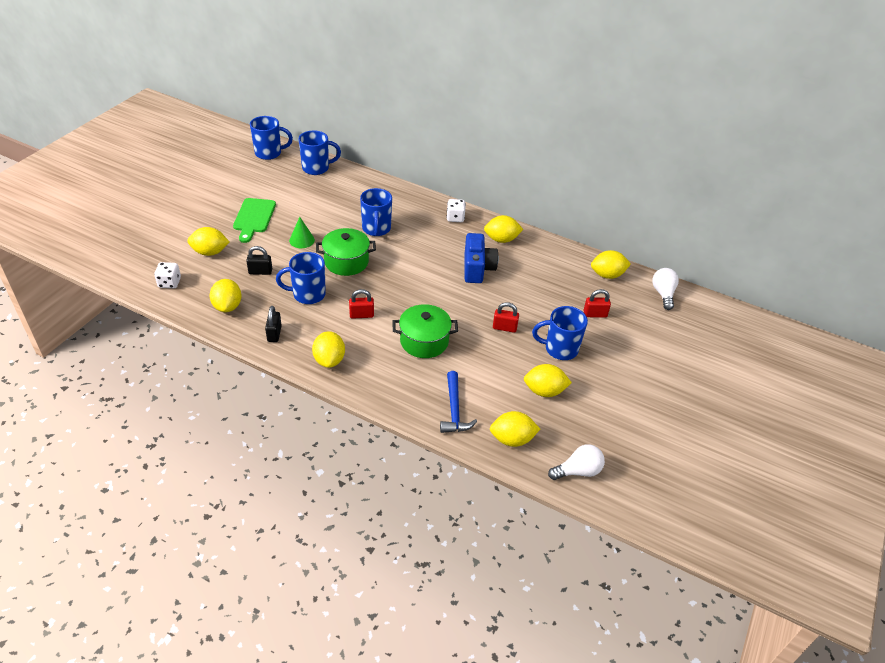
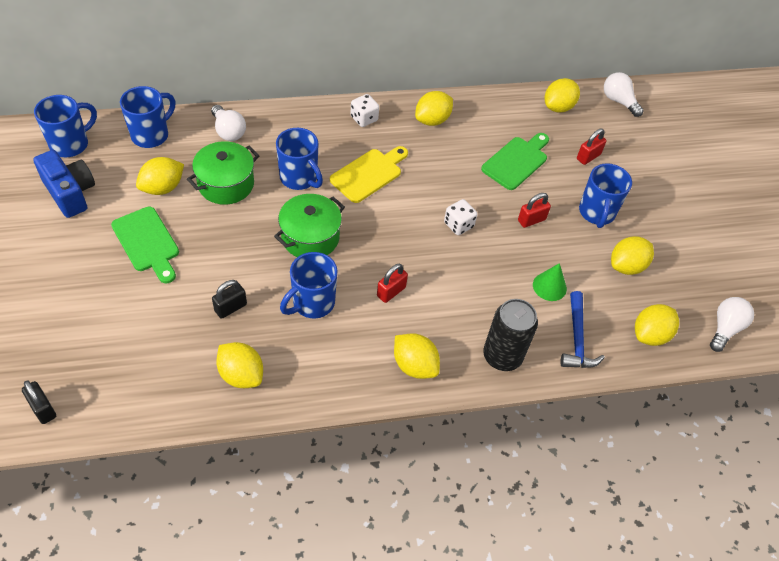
camera: 40 degrees left, 10 degrees up
(169, 283) = (139, 390): white dice -> white dice (458, 225)
(210, 252) = (144, 319): yellow lemon -> yellow lemon (163, 188)
(274, 334) = (328, 374): black padlock -> black padlock (43, 409)
(302, 240) = (234, 239): green cone -> green cone (549, 286)
(362, 186) = (228, 131): none -> white light bulb
(391, 388) = (502, 356): none -> black can
(422, 248) = (369, 174): none -> yellow cutting board
(424, 341) = (478, 282): green pot -> green pot (226, 184)
(454, 409) = (577, 339): blue hammer -> blue hammer turned 45 degrees clockwise
(477, 268) = (443, 167): blue camera -> blue camera (70, 193)
(535, 290) = (517, 161): none -> green cutting board
(560, 349) = (596, 213): blue mug -> blue mug turned 45 degrees counterclockwise

